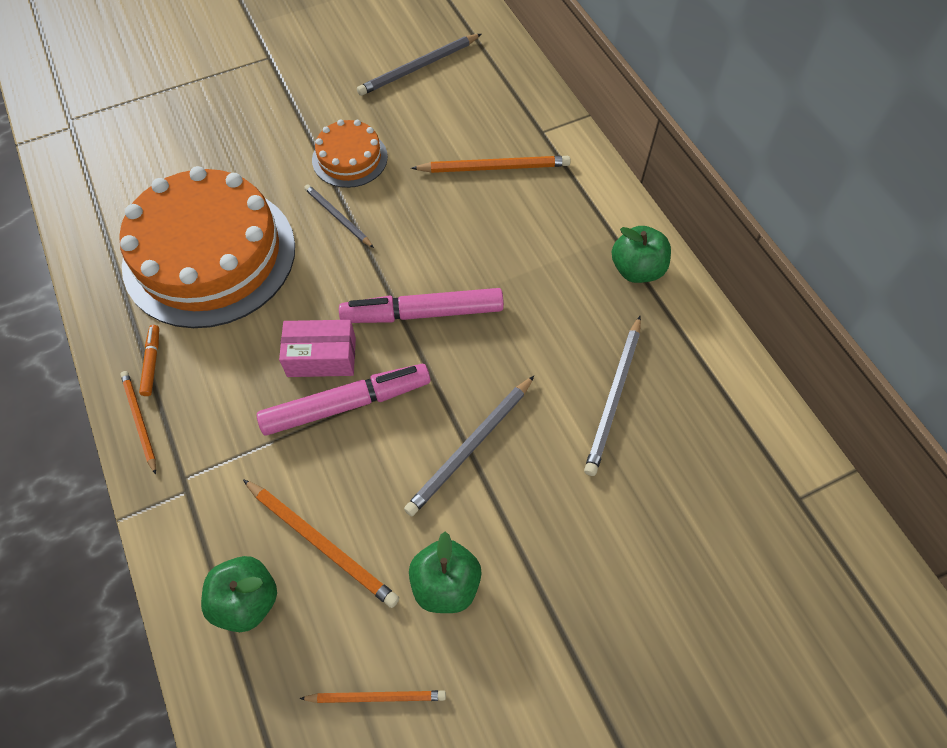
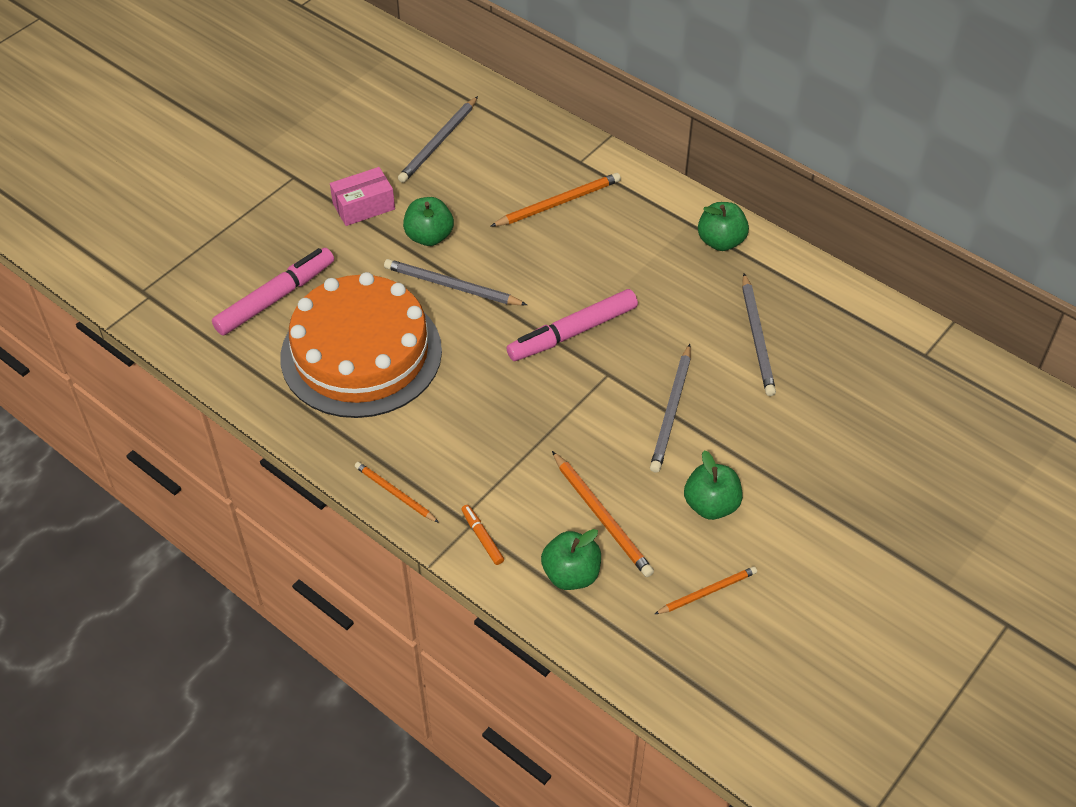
camera: 25 degrees left, 10 degrees down
(152, 363) = (373, 449): orange marker -> orange marker (482, 537)
(321, 357) = (512, 393): pink box -> pink box (364, 206)
(322, 543) = (602, 517): orange pencil -> orange pencil turned 45 degrees clockwise
(338, 217) = (452, 286): grey pencil -> grey pencil, size x1.55
(346, 404) = (556, 418): pink marker -> pink marker (275, 298)
(350, 158) = (429, 236): orange cake -> green apple

